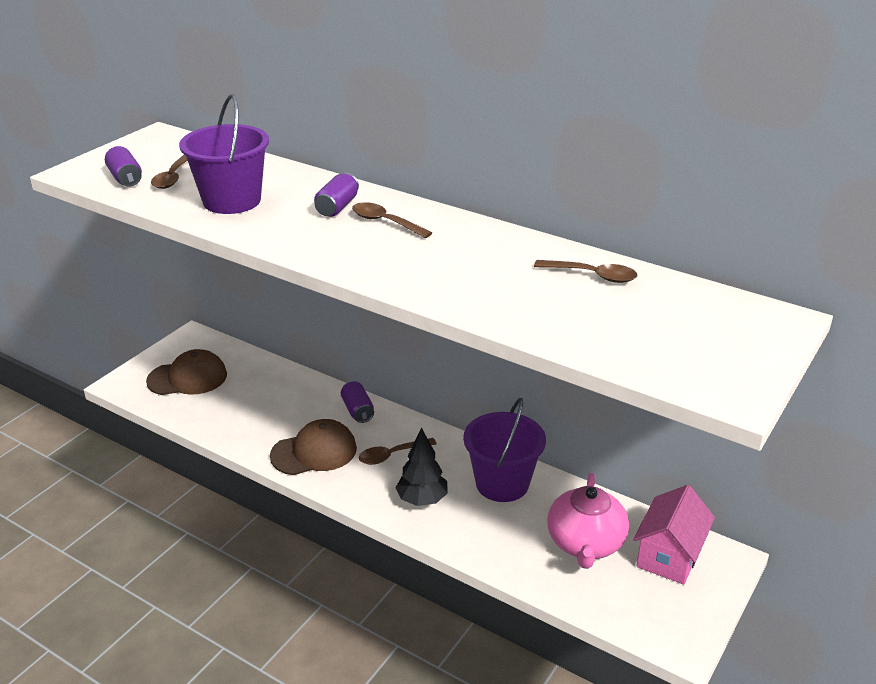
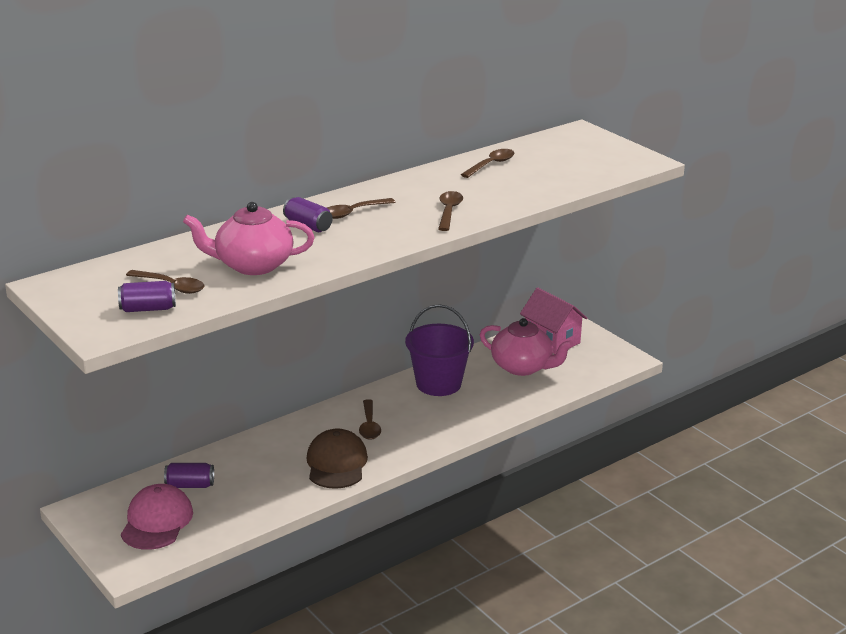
camera: 70 degrees left, 5 degrees down
(187, 378) = (157, 521): brown cap -> pink cap
(232, 201) = (252, 265): purple bucket -> pink teapot
(357, 410) = (294, 431): purple can -> purple can (190, 485)
(422, 500) = (434, 423): black tree -> none
(428, 274) = (449, 211): none -> brown spoon

